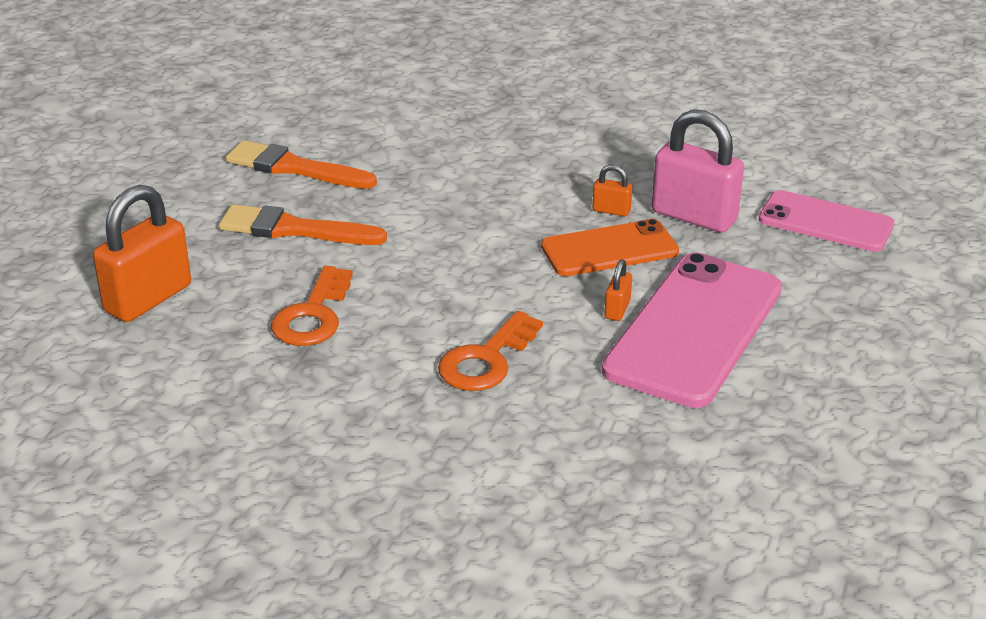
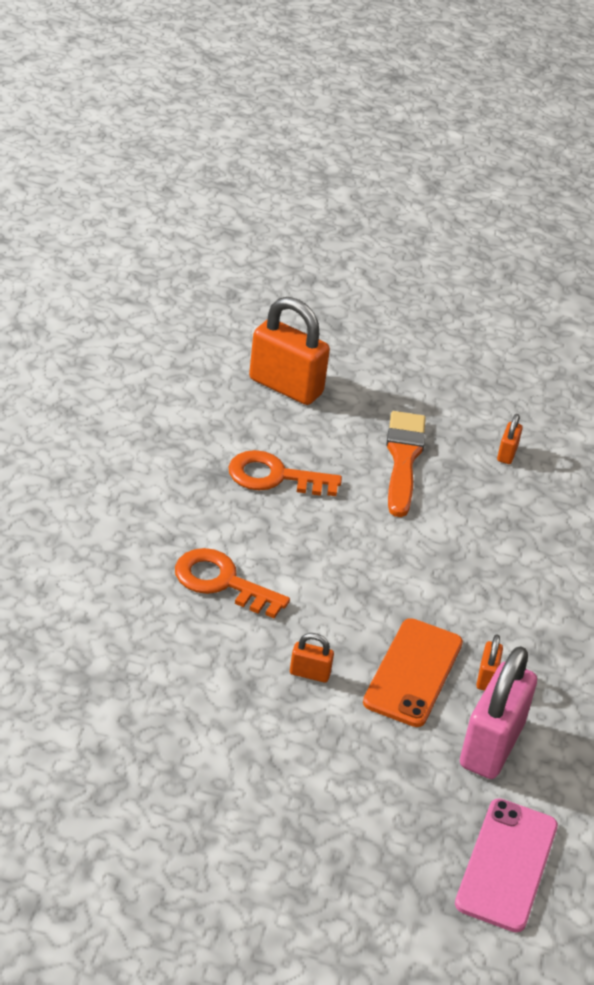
camera: 80 degrees right, 5 degrees up
(294, 168) = (507, 454): orange brush -> orange padlock
(609, 249) = (413, 672): orange phone -> orange phone turned 45 degrees clockwise
(694, 329) = (284, 729): pink phone -> none

